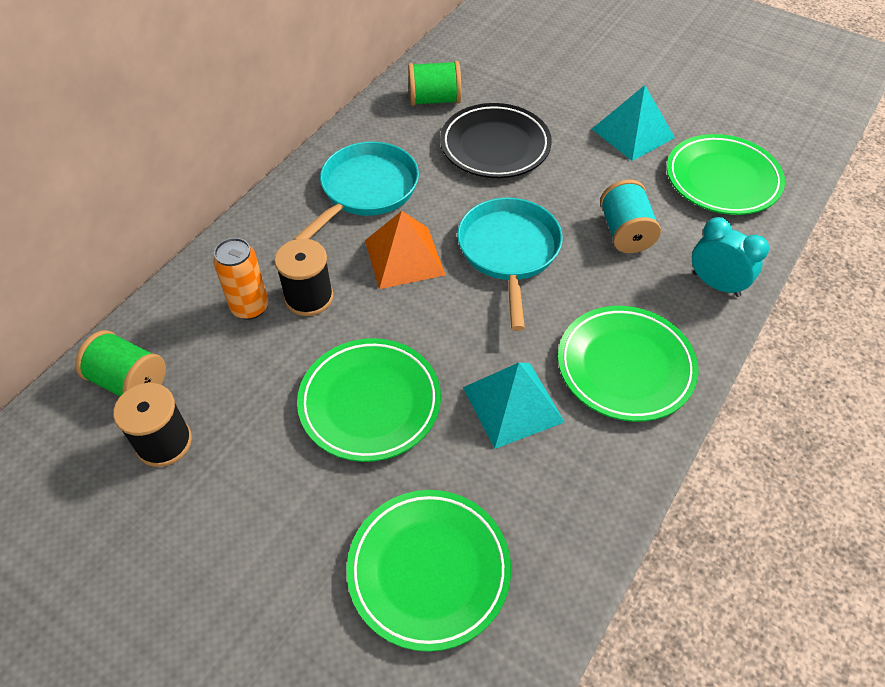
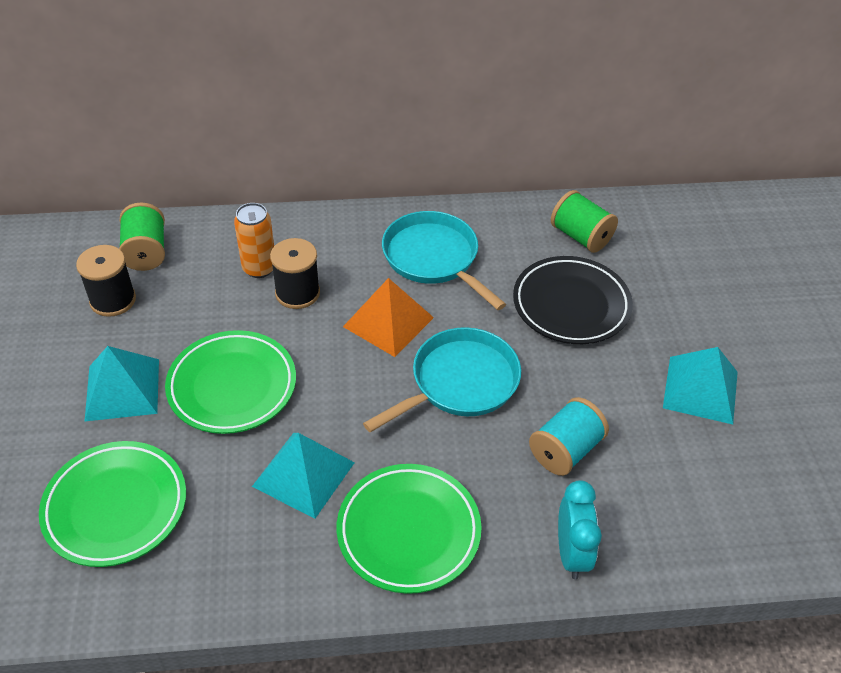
camera: 50 degrees right, 5 degrees down
(289, 492) = (122, 389): none -> turquoise pyramid
(366, 190) = (434, 258): turquoise pan -> turquoise pan turned 120 degrees counterclockwise
(722, 180) = (717, 491): green plate -> none

